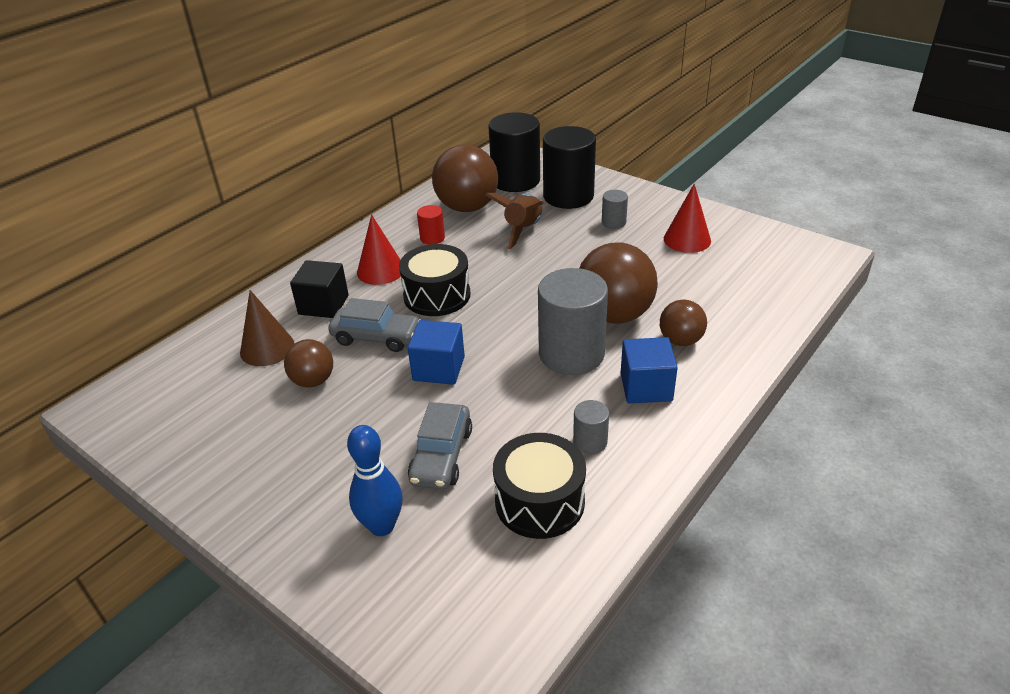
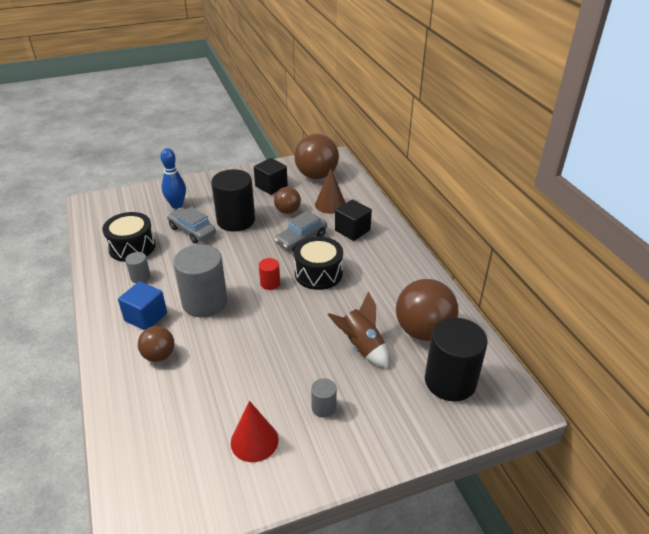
camera: 120 degrees right, 0 degrees up
(243, 436) = (271, 186): none -> black cube
(380, 270) = (369, 261): red cone -> none
(432, 238) = (391, 296): red cylinder -> red cylinder (270, 283)
(439, 368) = (251, 250): blue cube -> none
(568, 196) = (393, 402): black cylinder -> black cylinder (236, 220)
(614, 315) = (216, 339): brown ball -> brown ball (316, 175)

